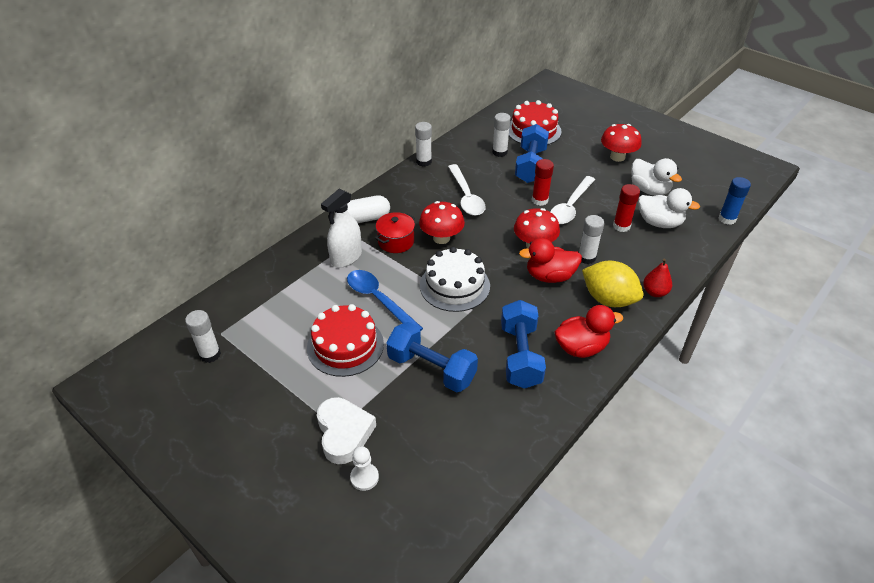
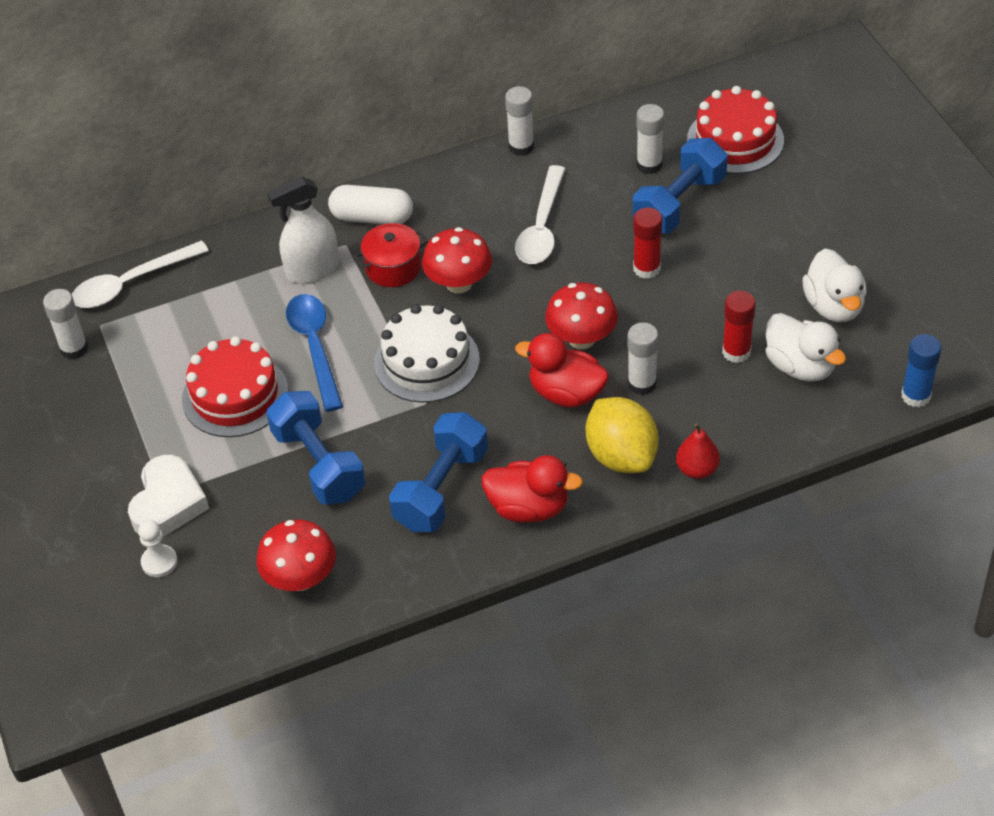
camera: 30 degrees right, 5 degrees up
(570, 206) = (685, 294): white spoon -> white spoon (131, 283)
(617, 157) = (833, 231): red mushroom -> red mushroom (300, 578)

